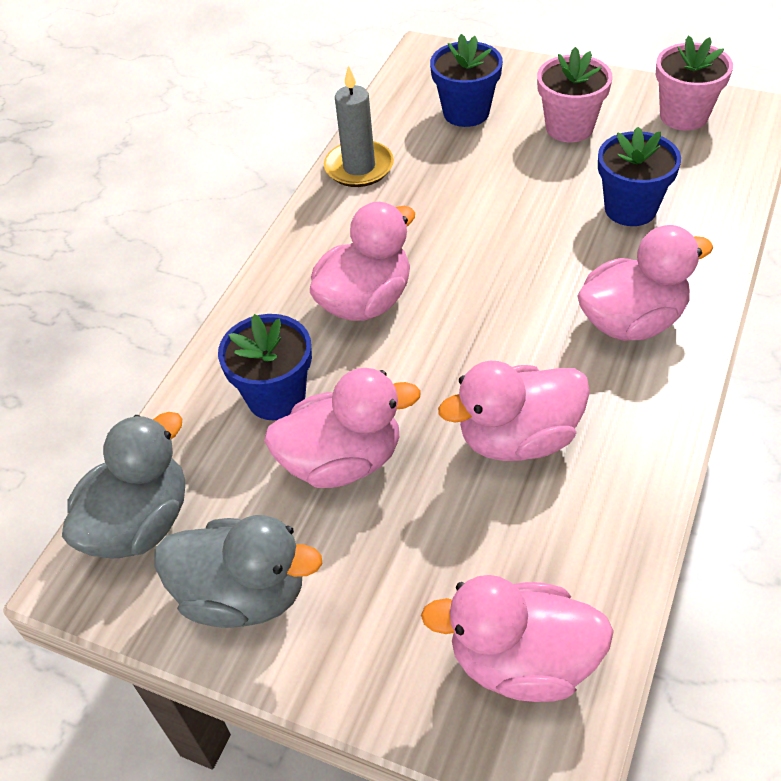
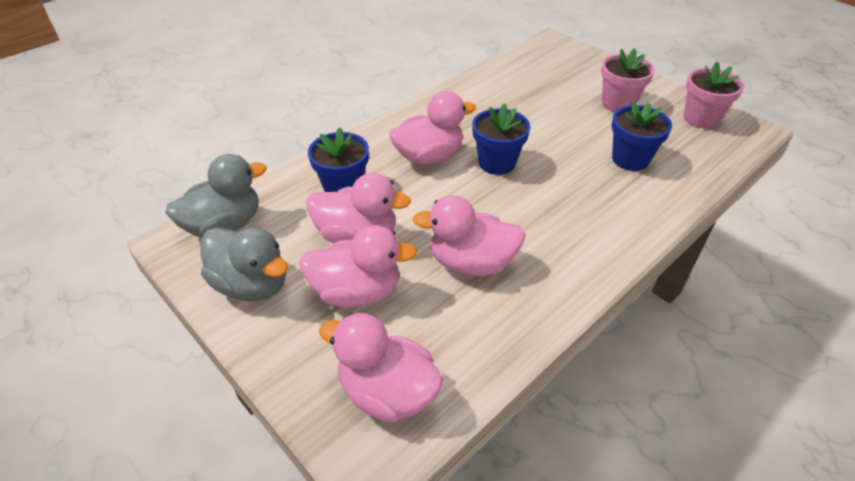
camera: 20 degrees right, 5 degrees down
(359, 167) = (473, 87): grey candle -> none
(466, 112) = (556, 77): blue flower pot -> blue flower pot (497, 163)
(632, 321) = (590, 223): pink duck -> pink duck (357, 292)

